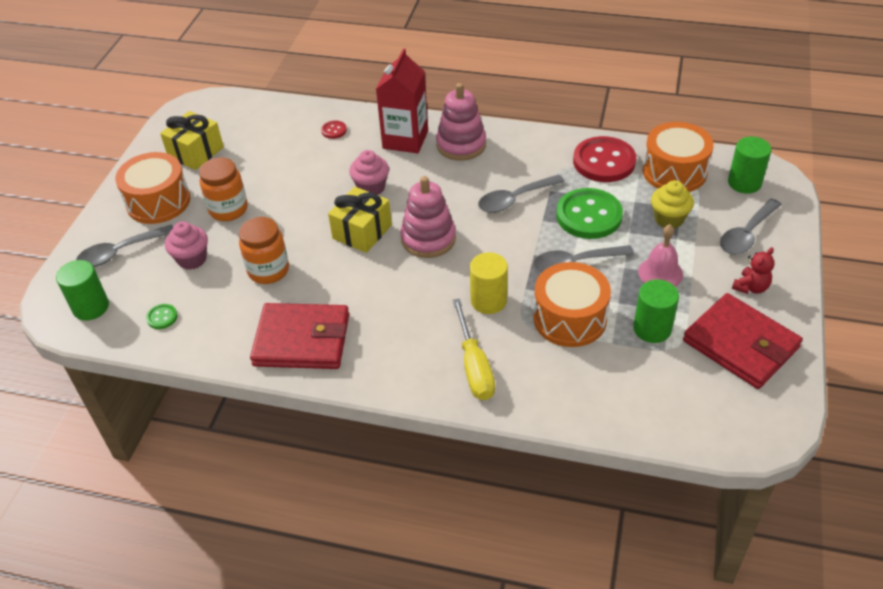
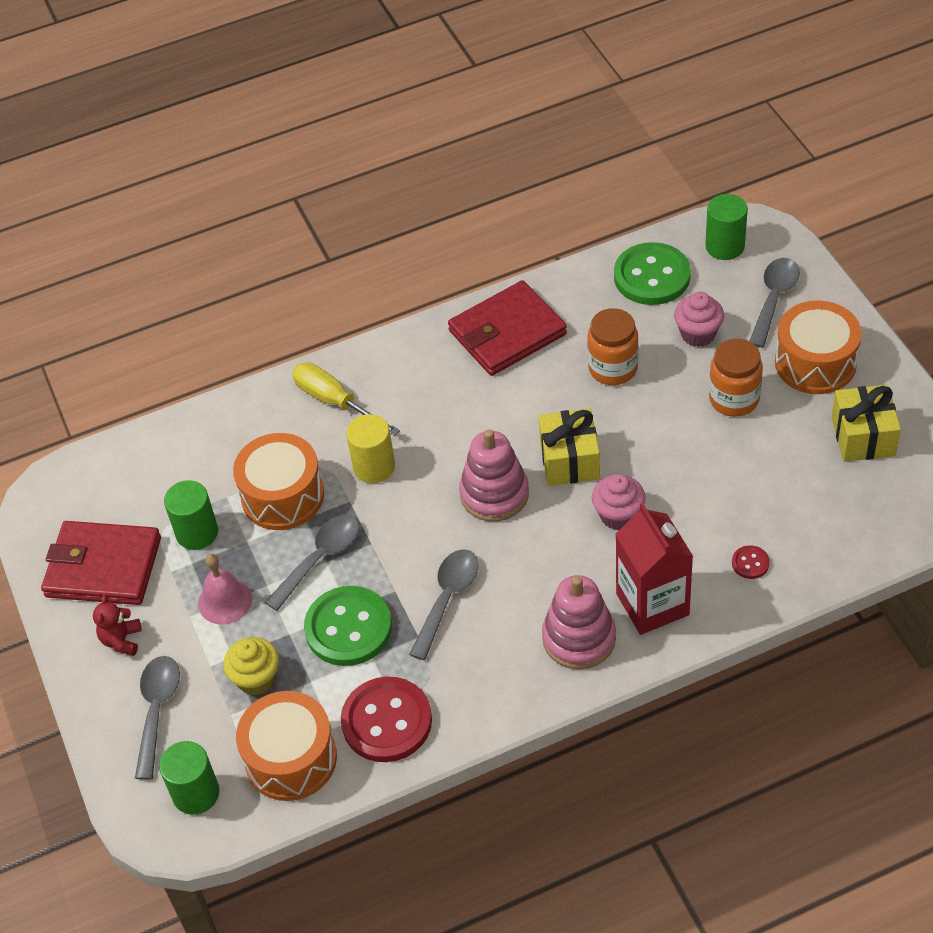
camera: 145 degrees right, 5 degrees up
(162, 317) = (652, 276): green button -> green button, size x2.33

